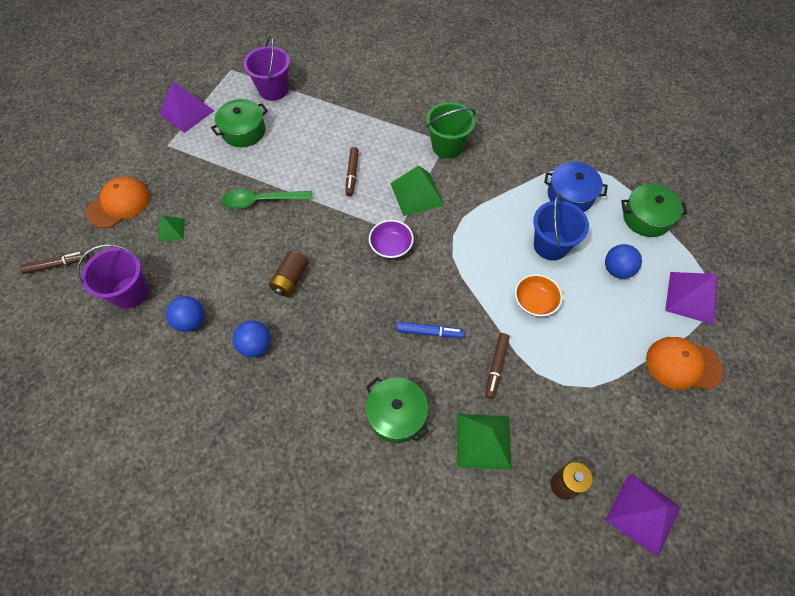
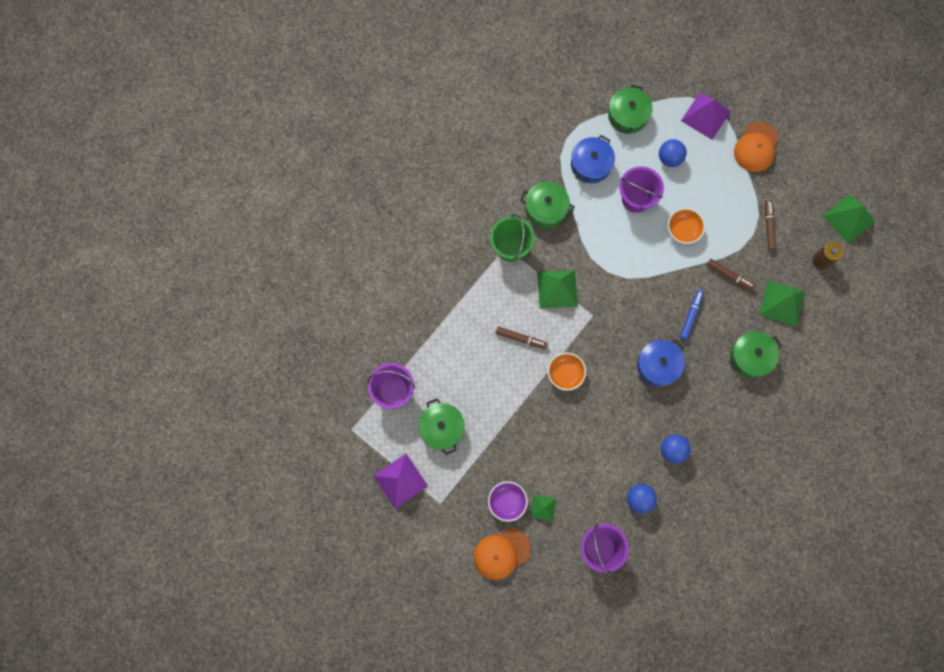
camera: 75 degrees left, 15 degrees up
(57, 265) = (556, 610): brown marker -> brown marker (768, 226)
(119, 204) = (501, 553): orange cap -> orange cap turned 90 degrees counterclockwise
(261, 201) = (530, 424): green spoon -> none
(290, 279) = (618, 413): brown battery -> none
(324, 220) = (565, 373): none -> orange bowl
(357, 308) = (658, 365): none -> blue pot
(391, 247) = (606, 324): purple bowl -> purple bowl (507, 502)
(502, 166) = (546, 209): none -> green pot
(550, 245) = (636, 199): blue bucket -> purple bucket
(643, 513) = (848, 219): purple pyramid -> green pyramid

